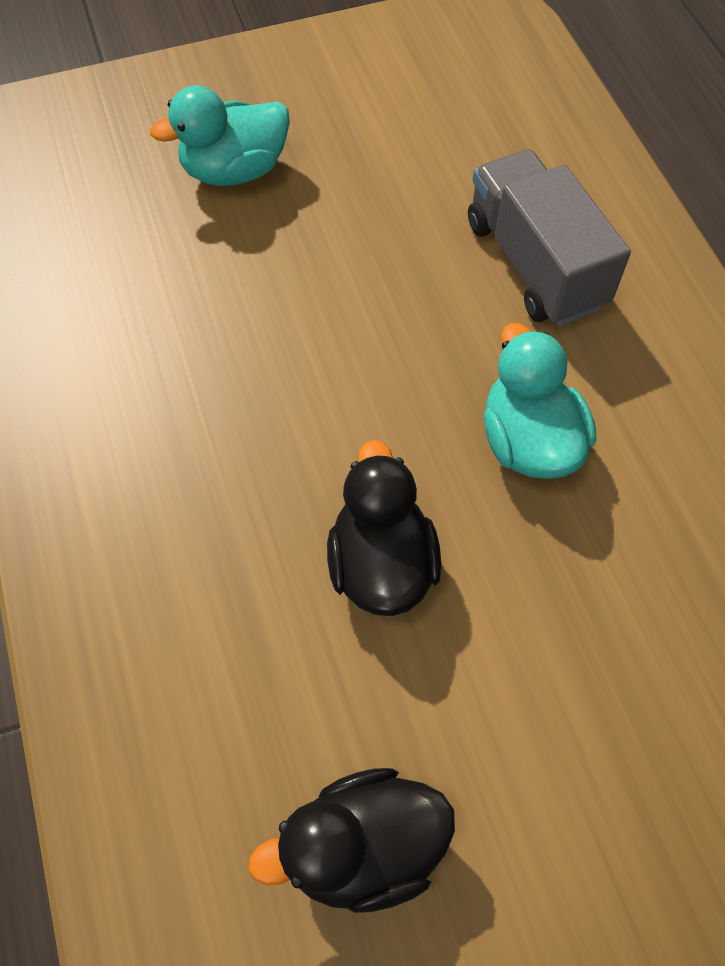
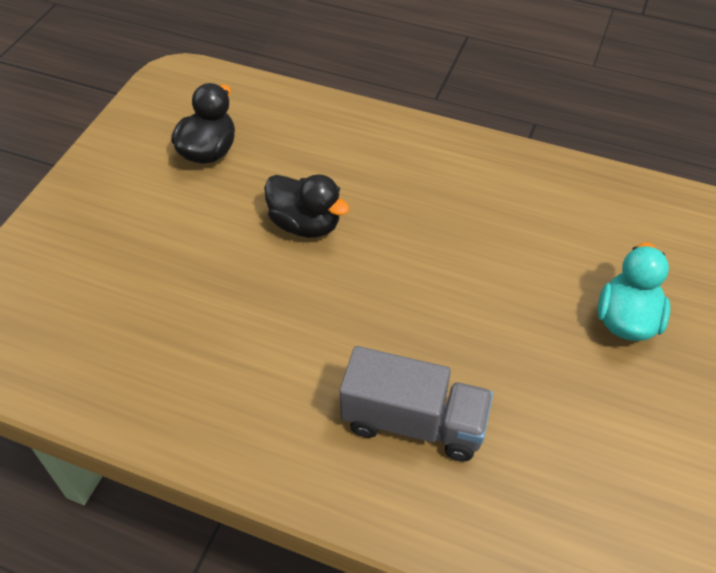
camera: 130 degrees right, 10 degrees down
(529, 441) = (304, 323): turquoise duck -> none

